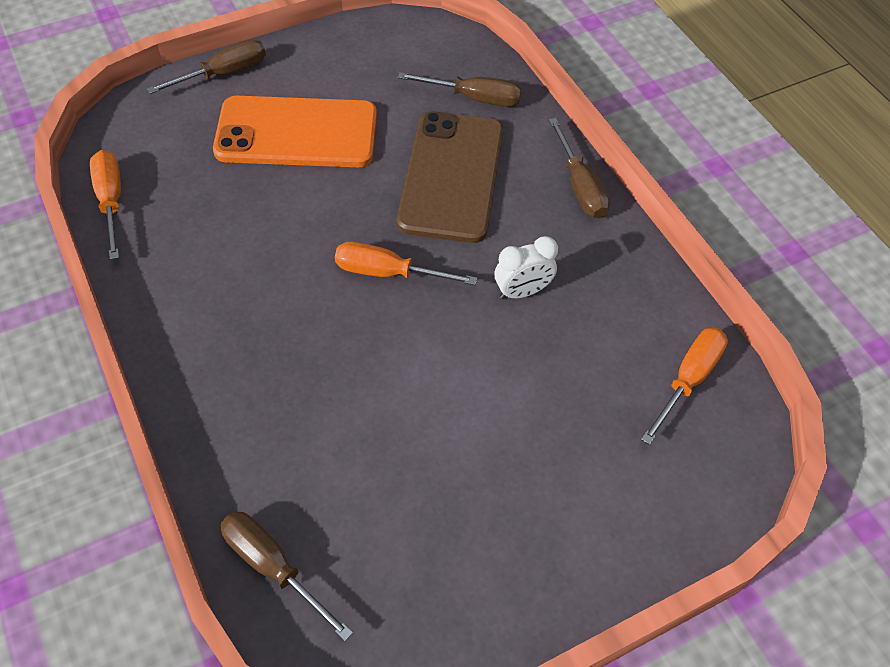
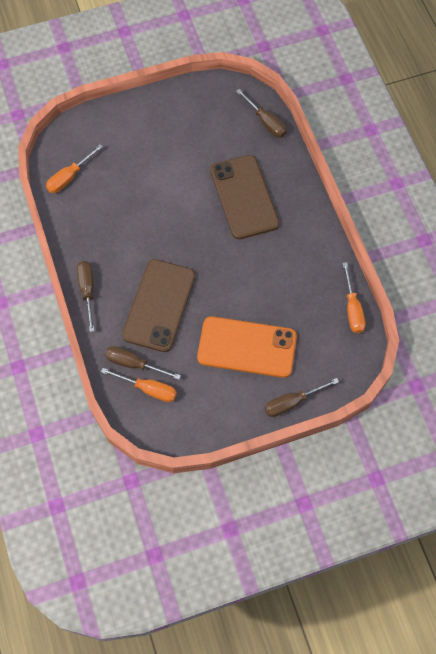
camera: 170 degrees left, 10 degrees up
(316, 377) = (244, 197): none -> brown phone
(388, 273) = (203, 248): orange screwdriver -> orange screwdriver (148, 389)
(522, 291) = (136, 230): white clock -> none

